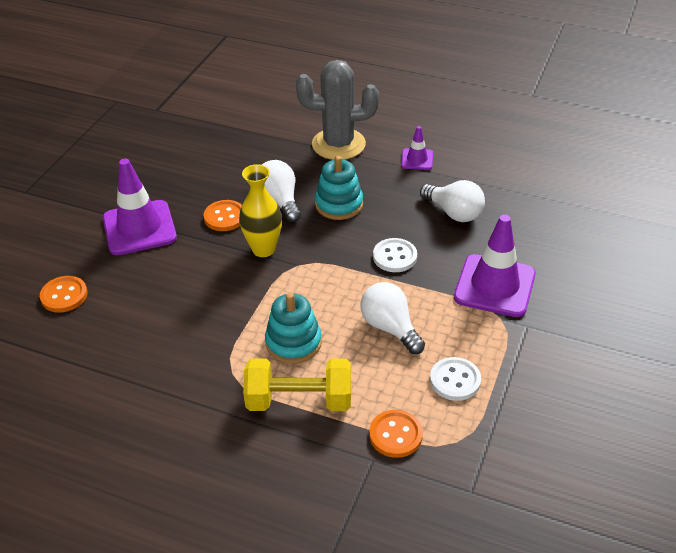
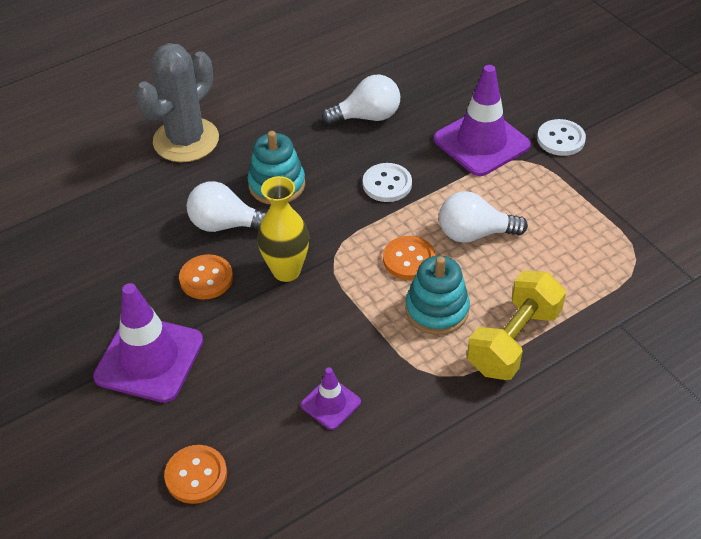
camera: 55 degrees left, 5 degrees up
(395, 435) = (602, 294): orange button -> orange button (409, 259)
(417, 159) = (269, 101): purple traffic cone -> purple traffic cone (330, 403)
(455, 380) = (569, 225): white button -> white button (560, 139)

